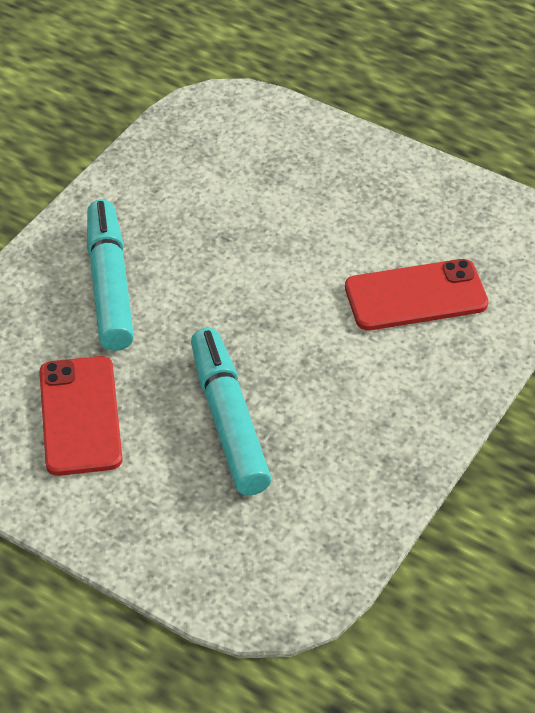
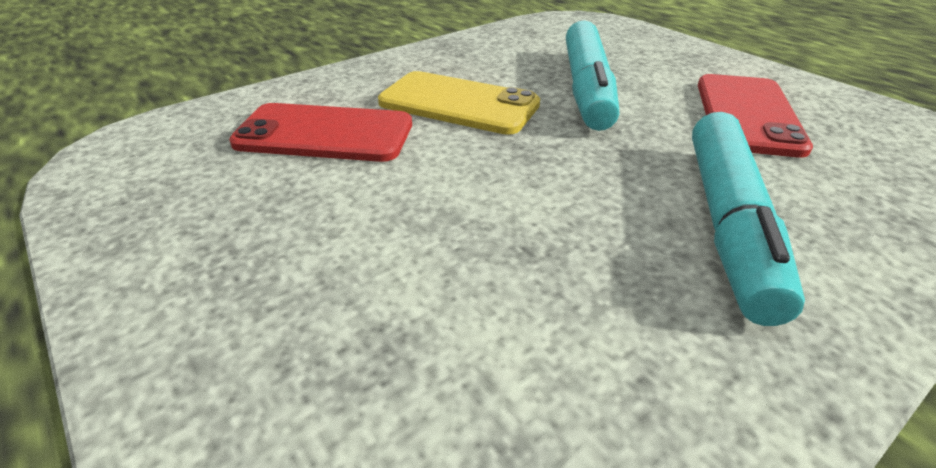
camera: 160 degrees left, 10 degrees down
(335, 363) = (458, 104): none -> yellow phone

